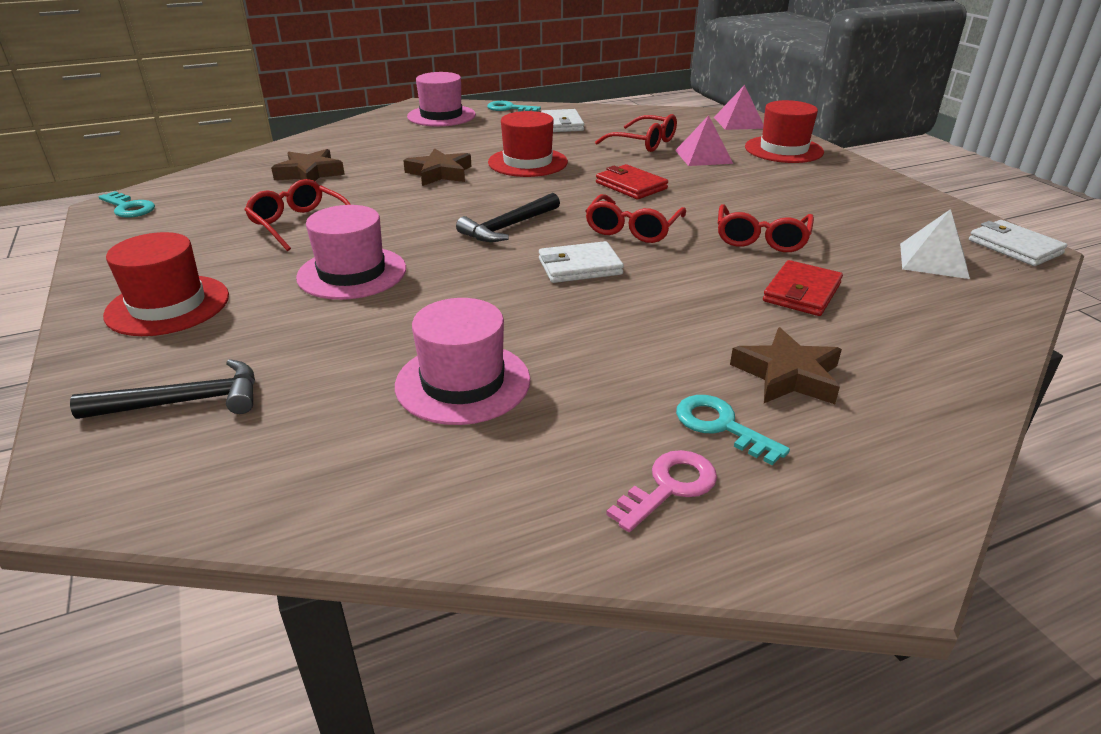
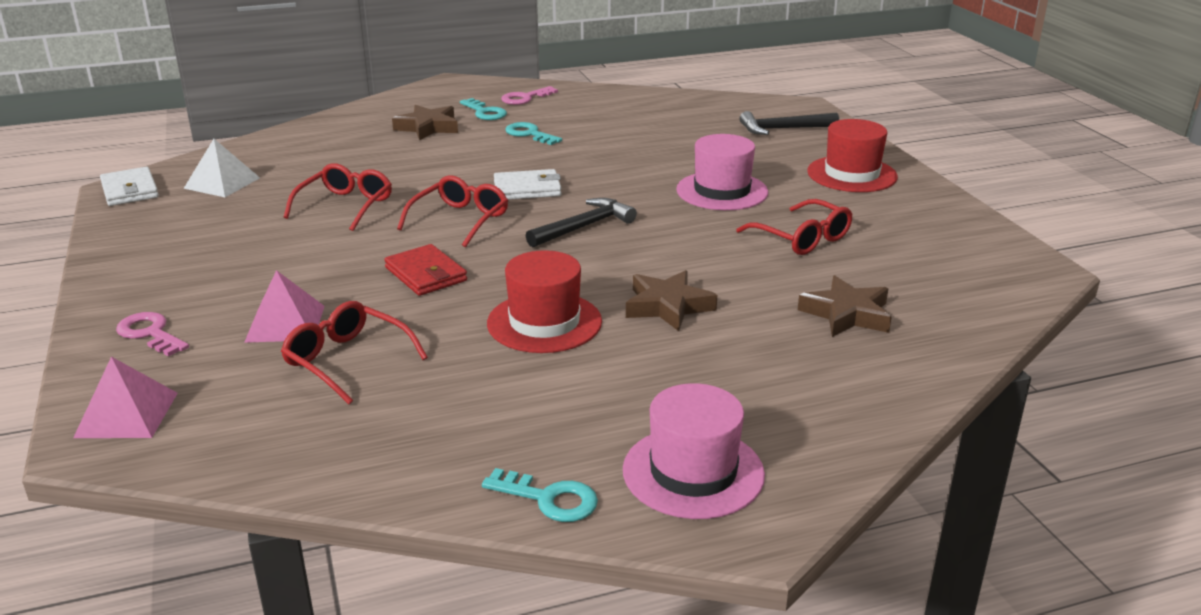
camera: 175 degrees left, 5 degrees down
(129, 208) = (1017, 266): turquoise key -> turquoise key (529, 134)
(463, 382) = (623, 131): pink hat -> none
(562, 124) = (457, 426): white wallet -> none
(783, 149) = (150, 333): red hat -> pink key
(802, 292) = (364, 165): red wallet -> none

